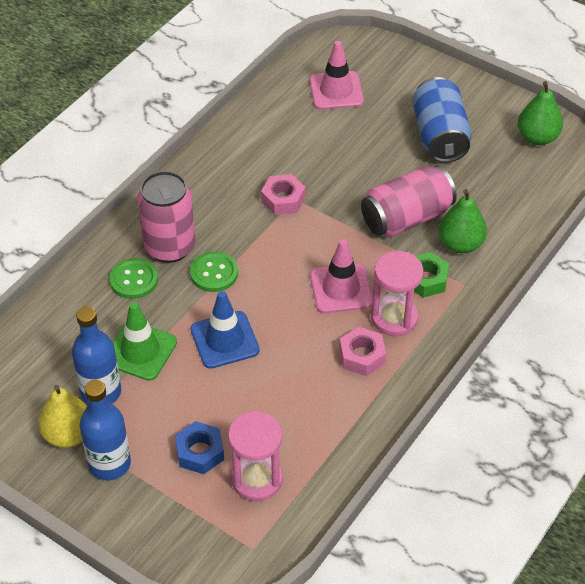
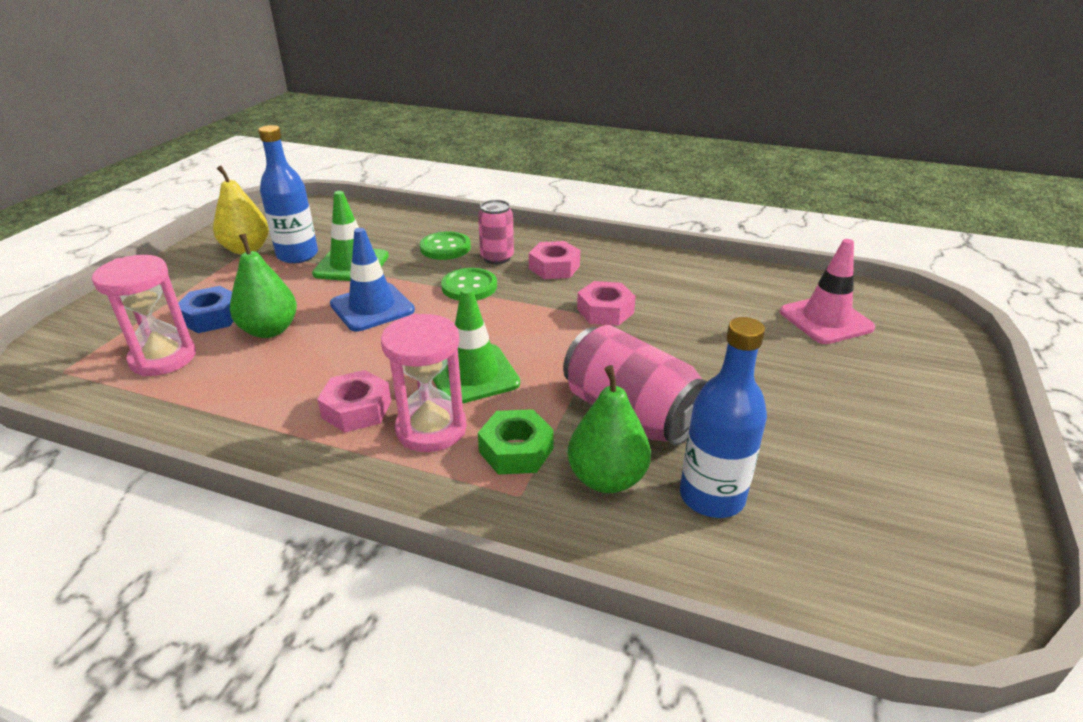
camera: 75 degrees right, 15 degrees down
(109, 464) = (207, 273): blue bottle -> blue bottle (712, 496)
(169, 247) = (497, 258): pink can -> pink can, size x0.59
(203, 213) = (554, 267): none -> pink nut
(341, 289) = (472, 375): pink traffic cone -> green traffic cone
(439, 136) = (826, 423): blue can -> none
(537, 137) = (937, 549): green pear -> green pear (270, 330)

